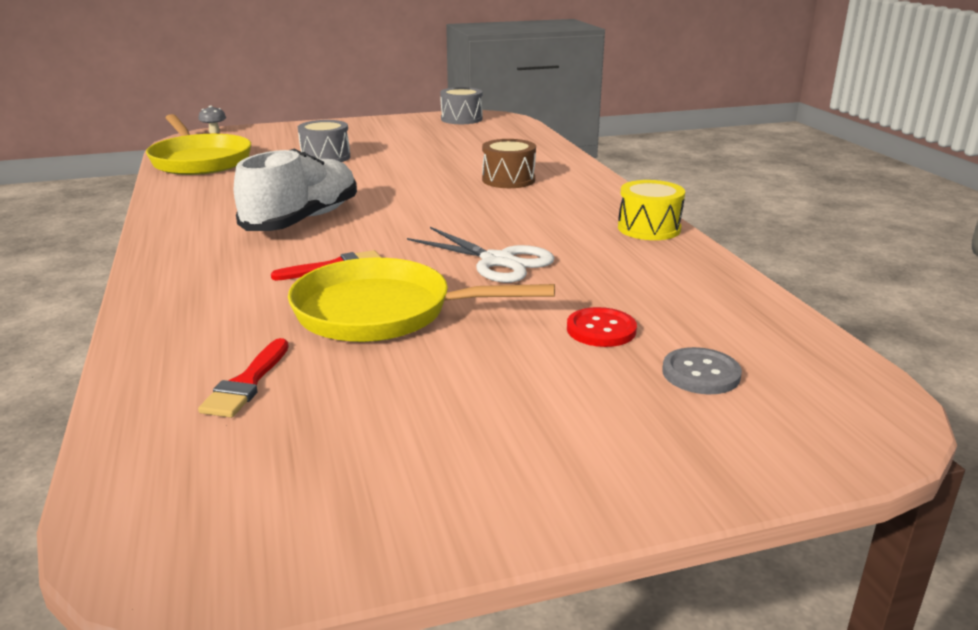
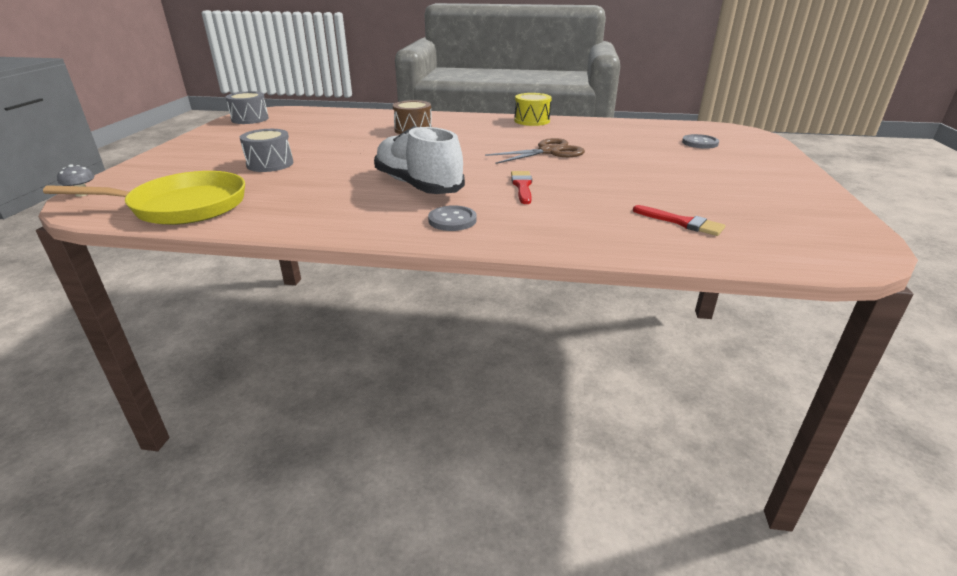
camera: 65 degrees left, 5 degrees up
(204, 253) = (452, 220): none -> grey button
(382, 312) = (602, 183): yellow pan -> none
(497, 261) = (549, 152): white scissors -> brown scissors
(601, 330) = (650, 148): red button -> none

